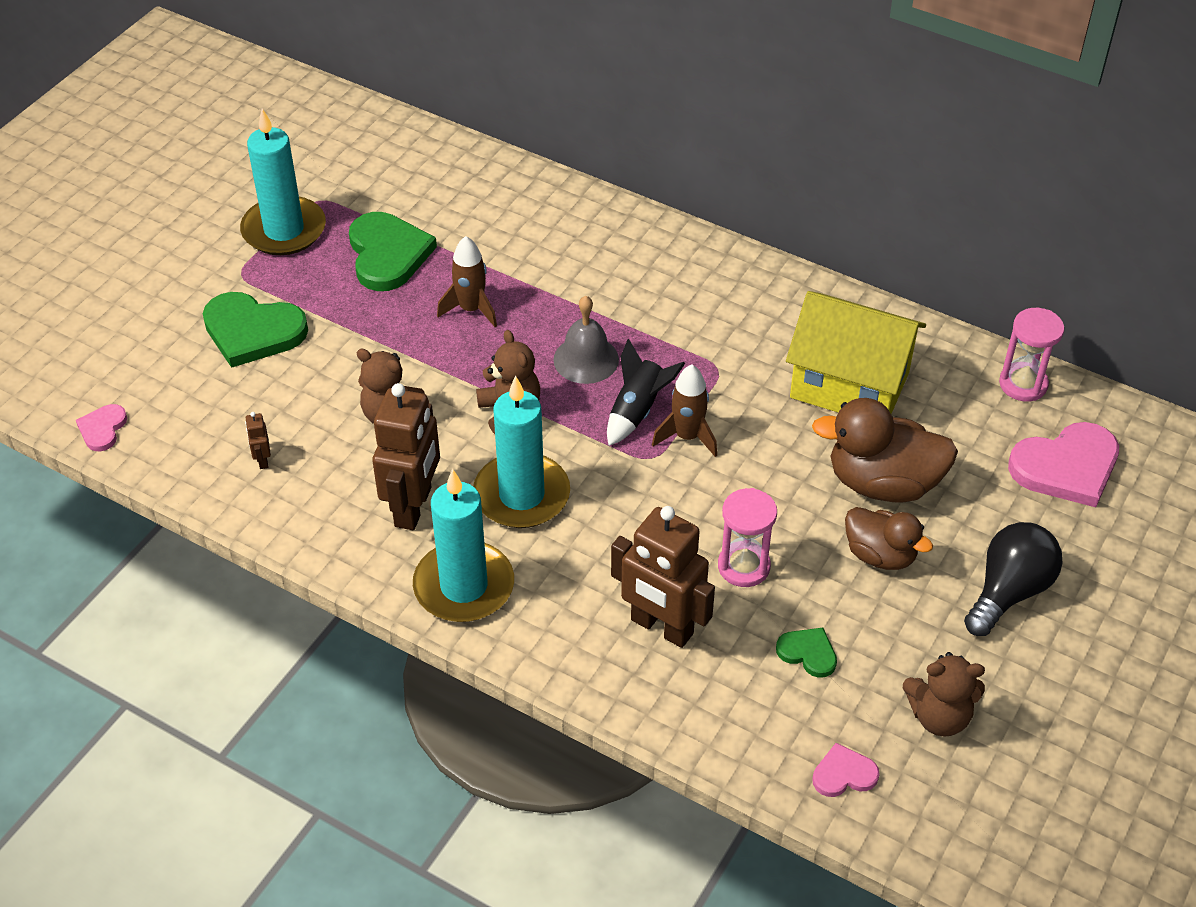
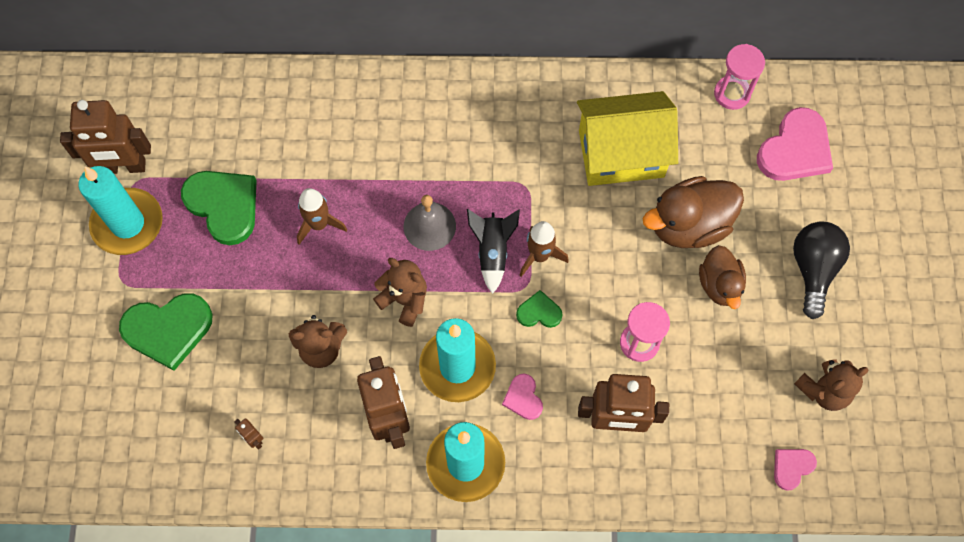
camera: 30 degrees left, 20 degrees up
(102, 429) = (113, 478): pink heart -> pink heart (523, 398)
(316, 184) = (124, 167): none -> brown robot
(808, 653) = (718, 388): green heart -> green heart (539, 312)
(880, 555) = (719, 285): brown duck -> brown duck turned 75 degrees clockwise

